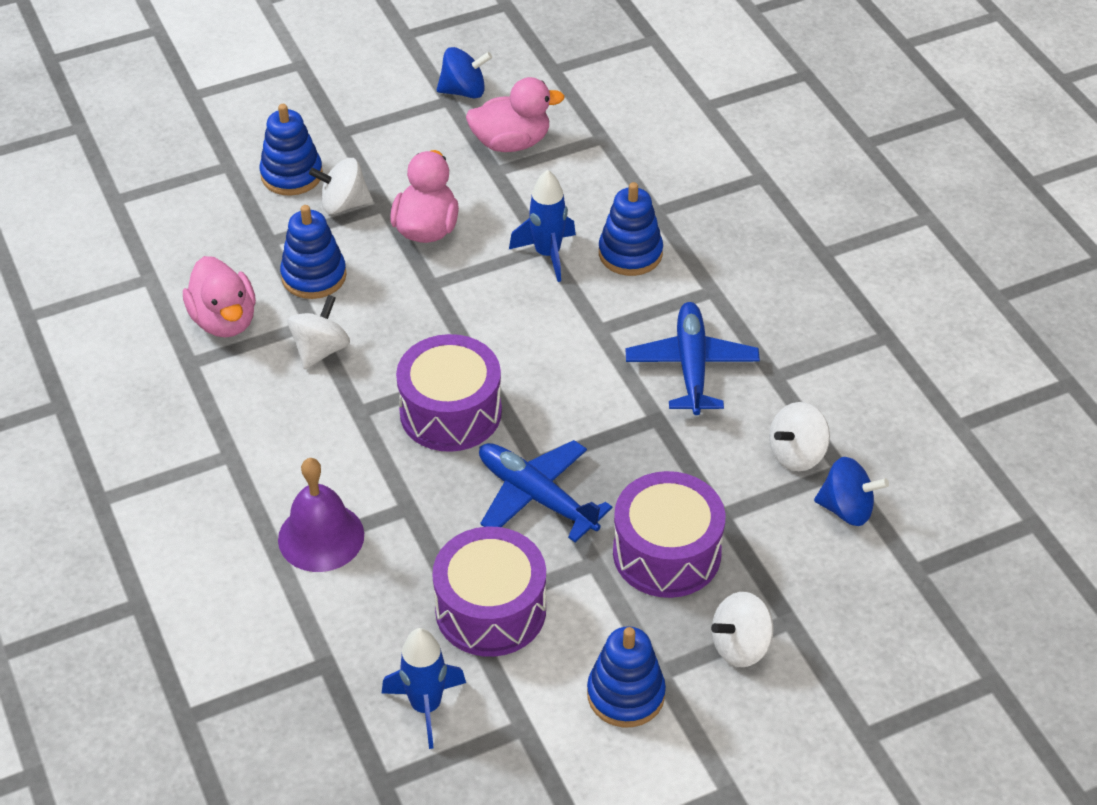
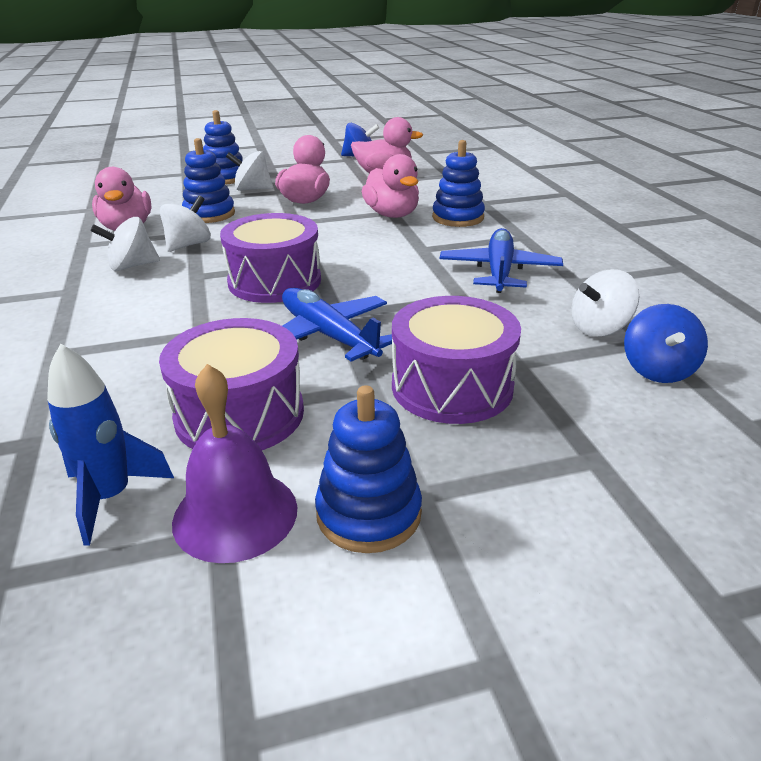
camera: 10 degrees right, 15 degrees down
(321, 537) = (104, 345): purple bell -> purple bell (235, 514)
(547, 254) = (392, 215): blue rocket -> pink duck
(740, 646) = (530, 478): white spinning top -> white spinning top (132, 266)
(846, 509) = (657, 370): blue spinning top -> blue spinning top turned 75 degrees clockwise

